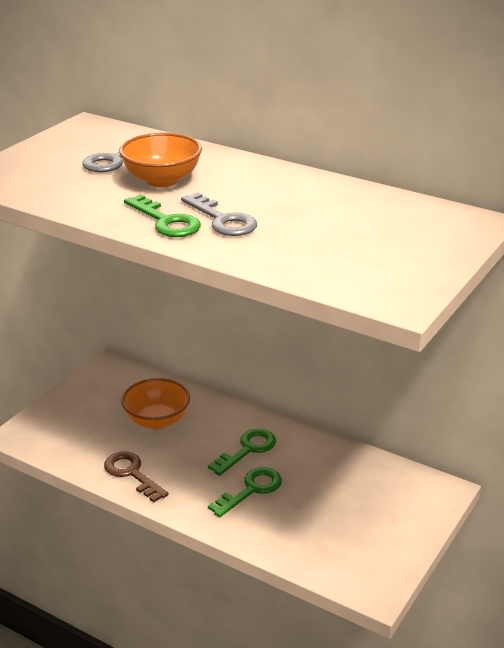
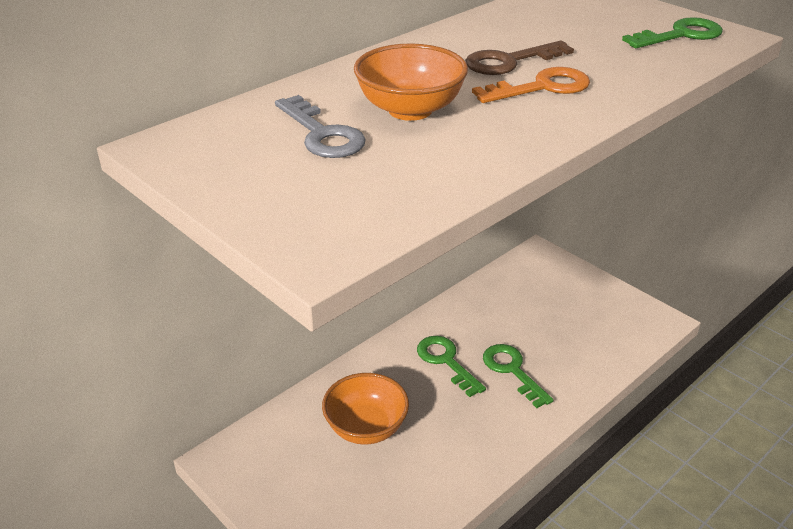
camera: 75 degrees left, 5 degrees up
(132, 474) = (461, 465): brown key -> brown key (509, 62)
(166, 221) = (537, 118): green key -> green key (680, 35)
(223, 220) = (542, 87): grey key -> orange key

